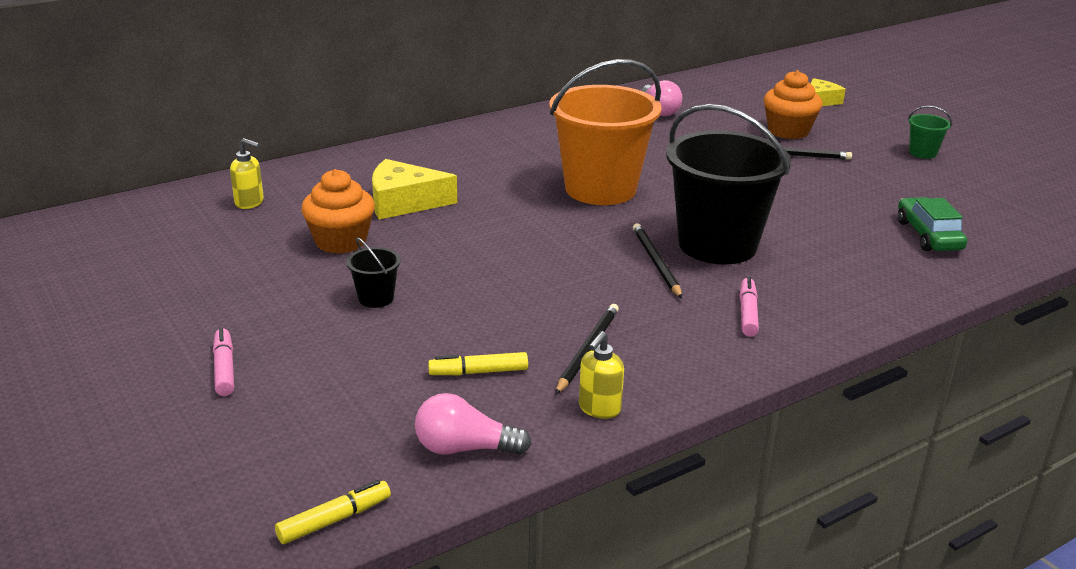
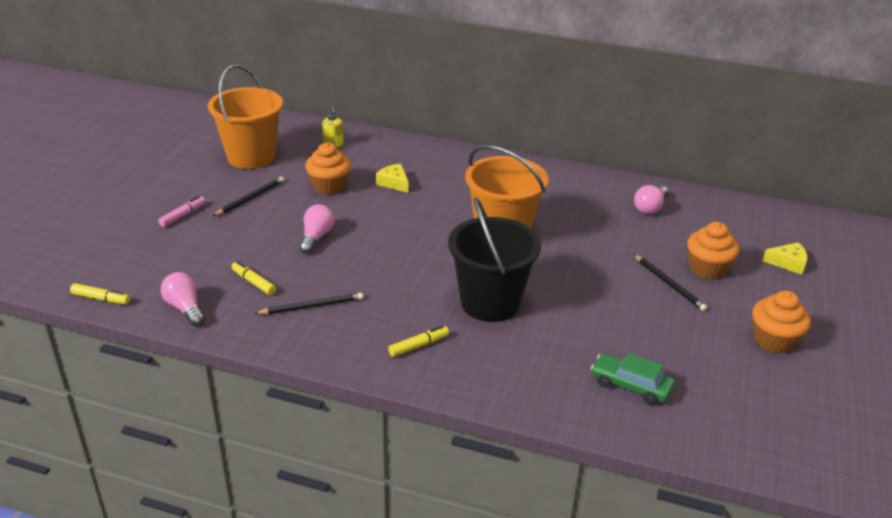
camera: 50 degrees right, 5 degrees up
(168, 264) = (251, 157): none -> orange bucket
(376, 298) = (287, 222): black bucket -> none
(404, 202) = (394, 183): yellow cheese -> yellow cheese, size x0.64
(442, 292) = (316, 237): none -> pink light bulb
(599, 409) = (259, 333): yellow soap dispenser -> none
(656, 262) = (437, 289): black pencil -> black pencil (250, 198)
(748, 313) = (419, 346): pink marker -> yellow marker
(922, 153) = (773, 340): green bucket -> orange cupcake
(928, 235) = (630, 386): green car -> green car turned 105 degrees counterclockwise

